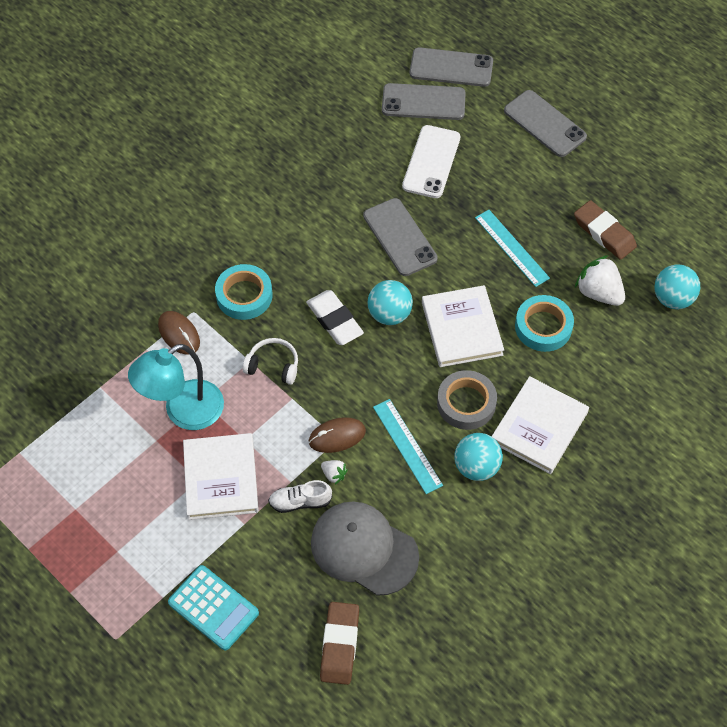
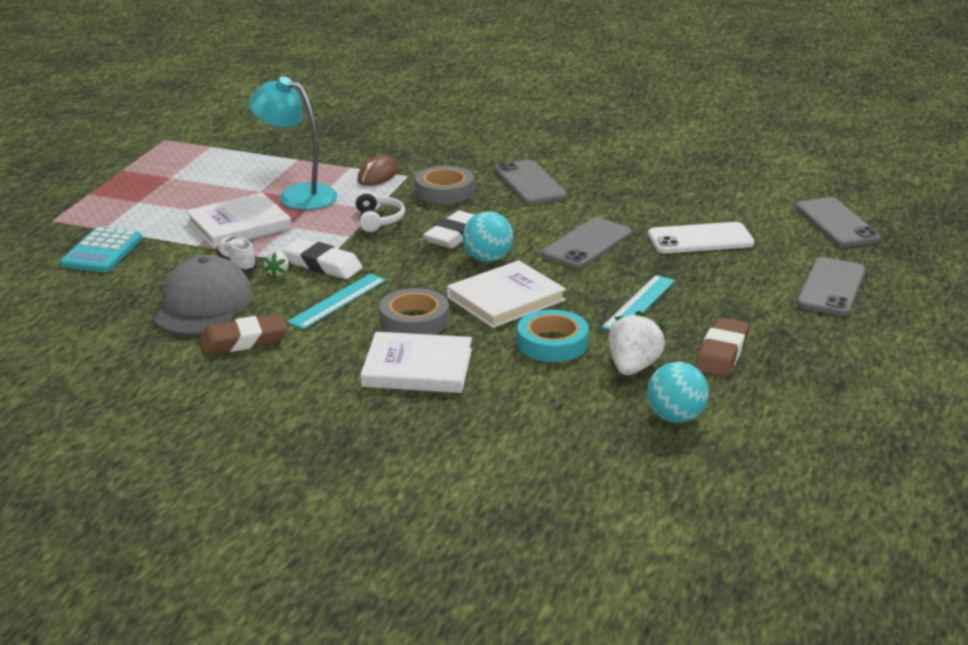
camera: 65 degrees right, 30 degrees down
(244, 295) = (444, 191): turquoise tape -> grey tape
(337, 436) = (322, 265): brown mouse -> white eraser
(339, 645) = (90, 316): brown eraser -> brown eraser (243, 341)
(423, 102) = (772, 219): grey phone -> grey phone (530, 183)
(476, 467) = (339, 342): turquoise ball -> none

